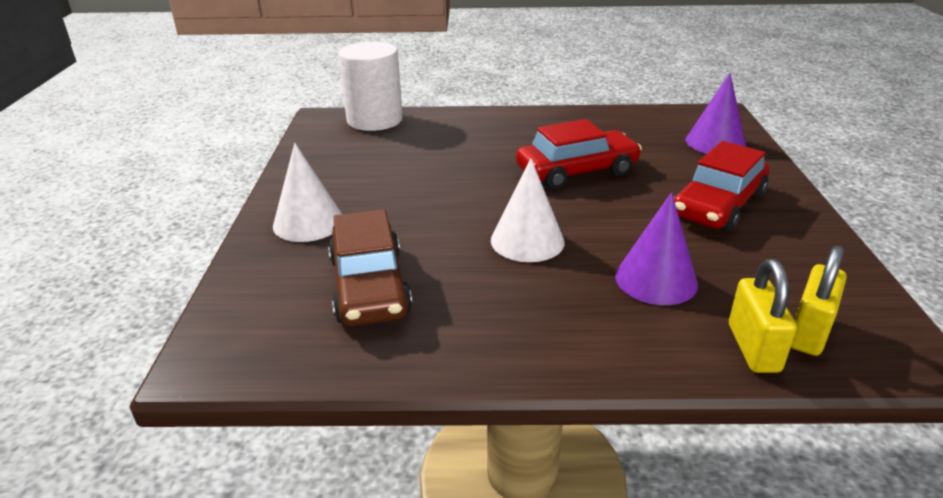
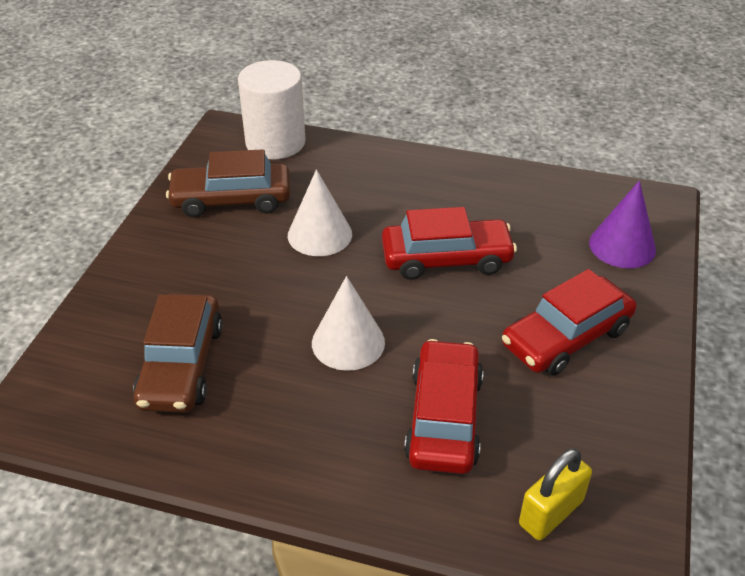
camera: 15 degrees right, 10 degrees up
(308, 222) = (158, 275): white cone -> white cone (319, 234)
(354, 160) = (231, 199): none -> brown car
(656, 280) = (444, 418): purple cone -> red car
(753, 348) = (486, 516): yellow padlock -> none

